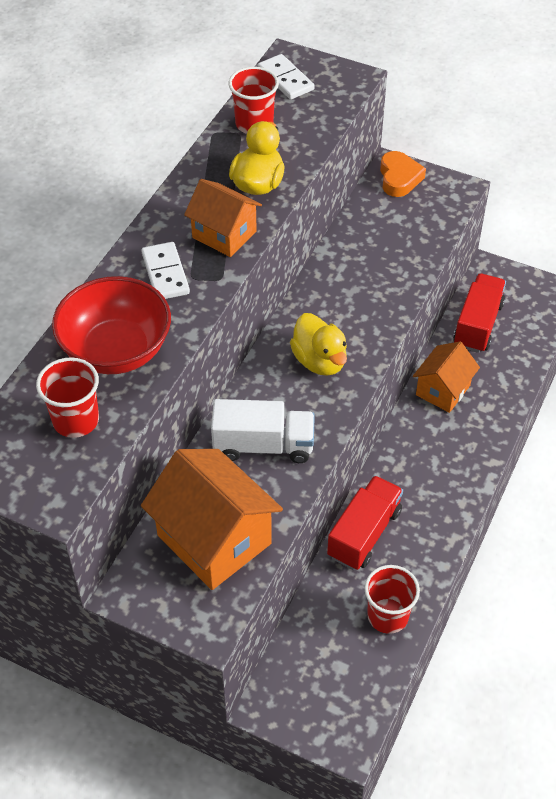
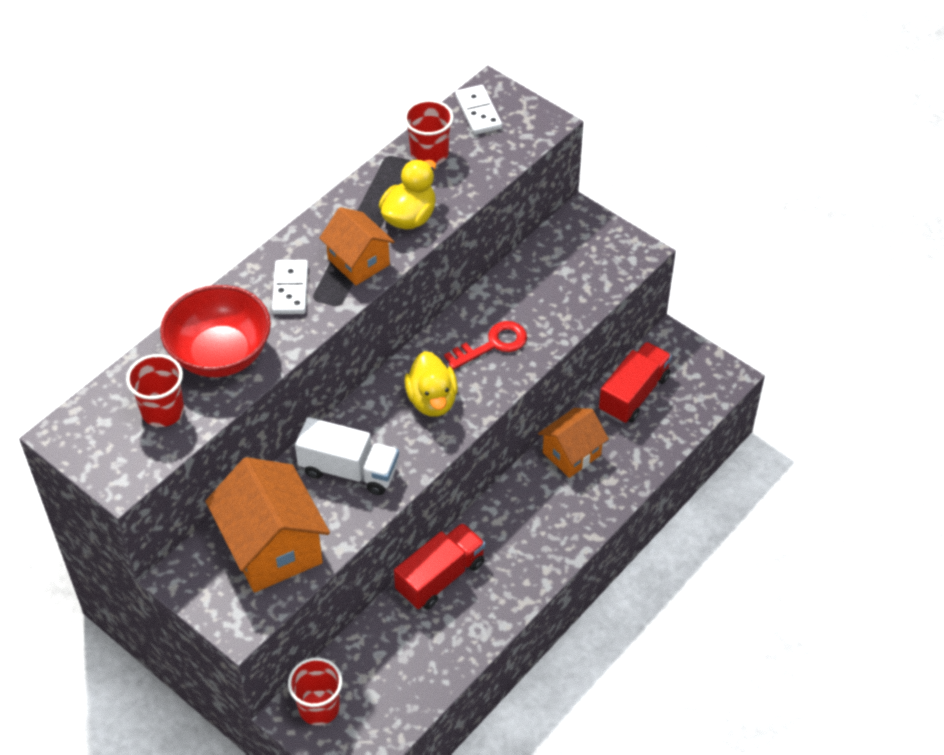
camera: 15 degrees right, 0 degrees up
(357, 297) = (493, 344): none -> red key
(387, 616) = (433, 659): red cup -> red cup (319, 707)
(399, 178) = (583, 229): orange heart -> none

